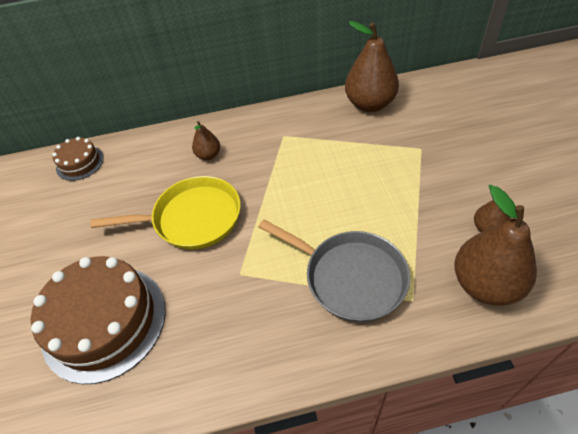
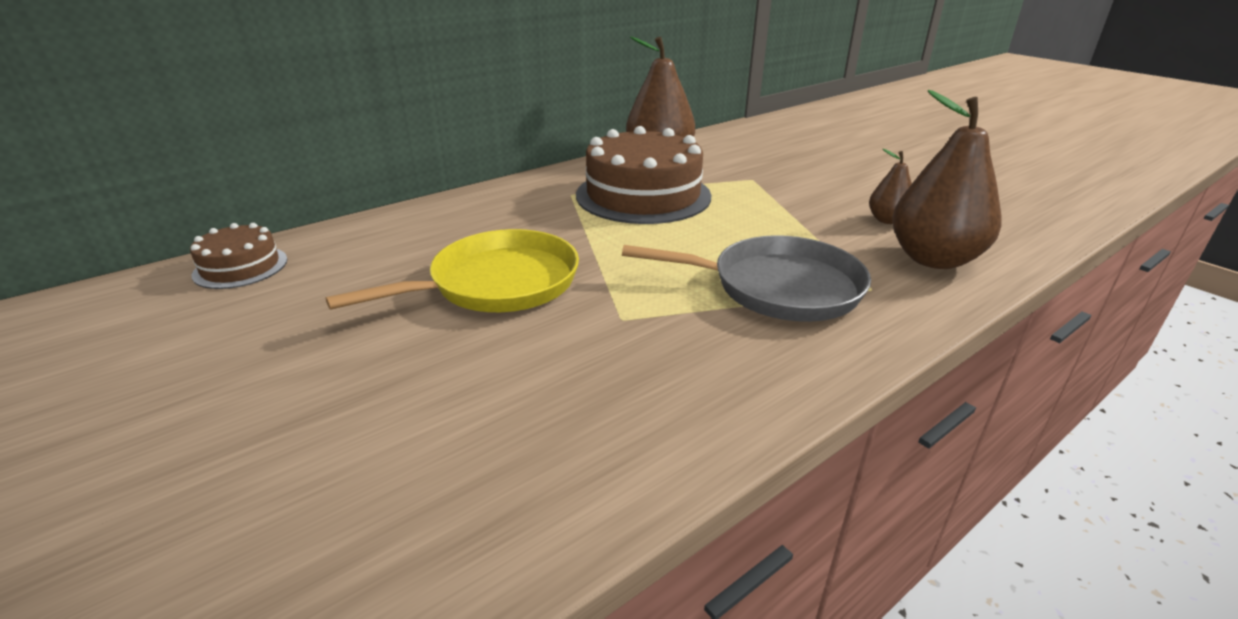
camera: 30 degrees left, 20 degrees down
(104, 321) = (423, 427): brown cake -> brown cake (643, 195)
(208, 155) = (473, 225): brown pear -> none

